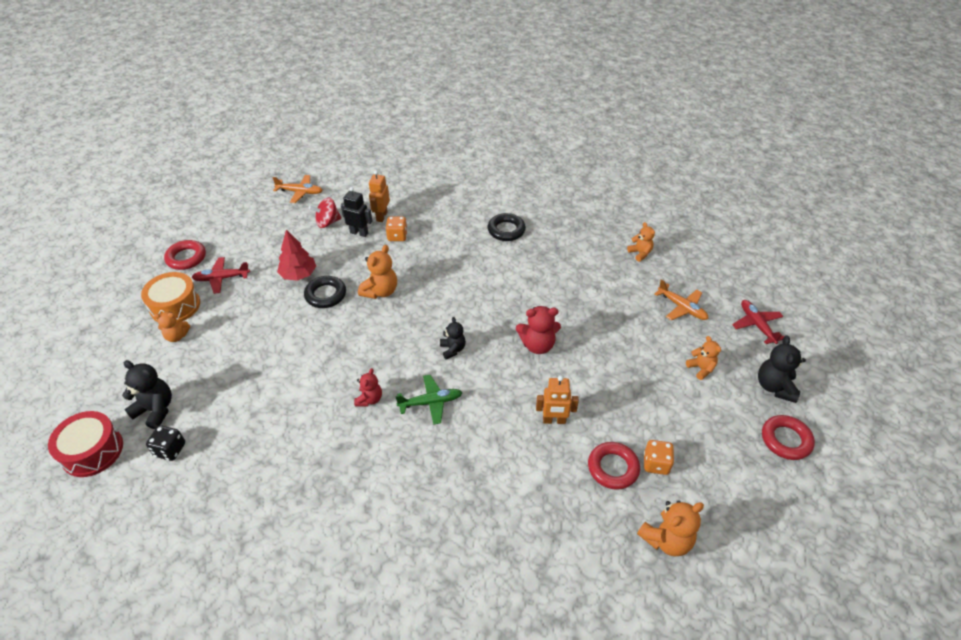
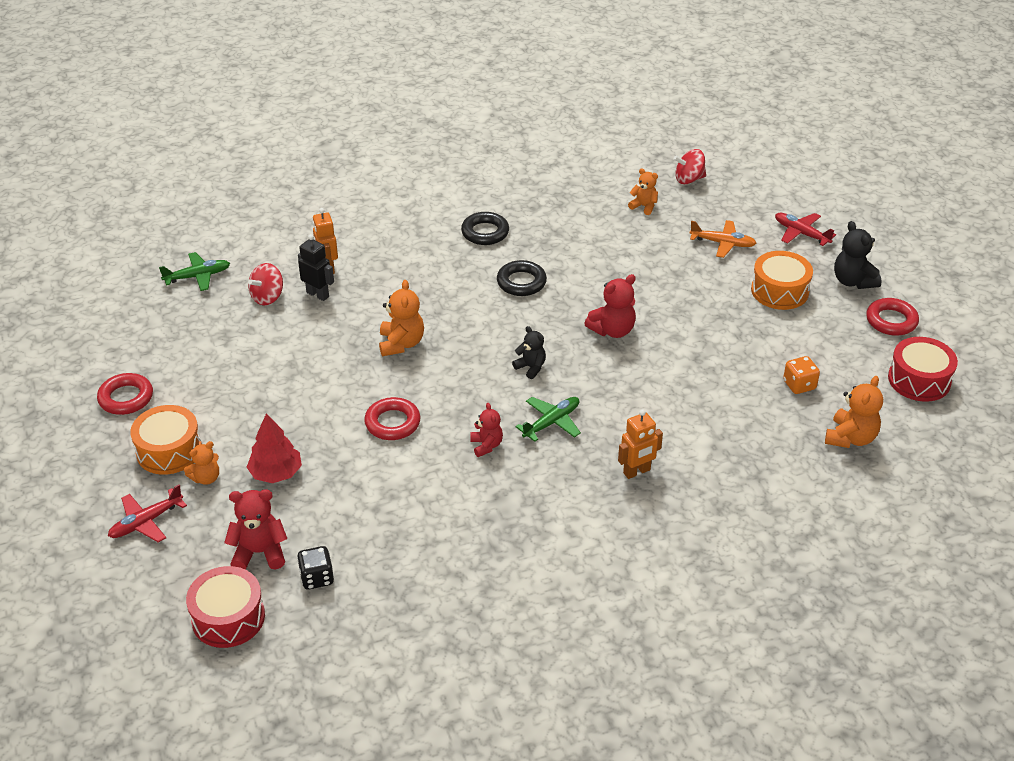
camera: 30 degrees left, 5 degrees down
(155, 410) = (259, 552): black teddy bear -> red teddy bear
(222, 278) = (197, 402): red plane -> red plane (146, 522)
(298, 274) = (288, 363): red tree -> red tree (276, 473)
(300, 192) = (197, 276): orange plane -> green plane
(325, 295) = (341, 371): black ring -> black ring (521, 282)
(359, 233) = (318, 294): black robot -> black robot turned 45 degrees clockwise
(397, 236) = (367, 282): orange dice -> none
(554, 420) = (682, 388): orange robot -> orange robot (637, 472)
(613, 468) = (765, 404): red ring -> red ring (392, 423)
(693, 244) = (689, 179): none -> red spinning top
(701, 368) = (779, 291): orange teddy bear -> orange drum
(774, 512) = (919, 380): none -> red drum

